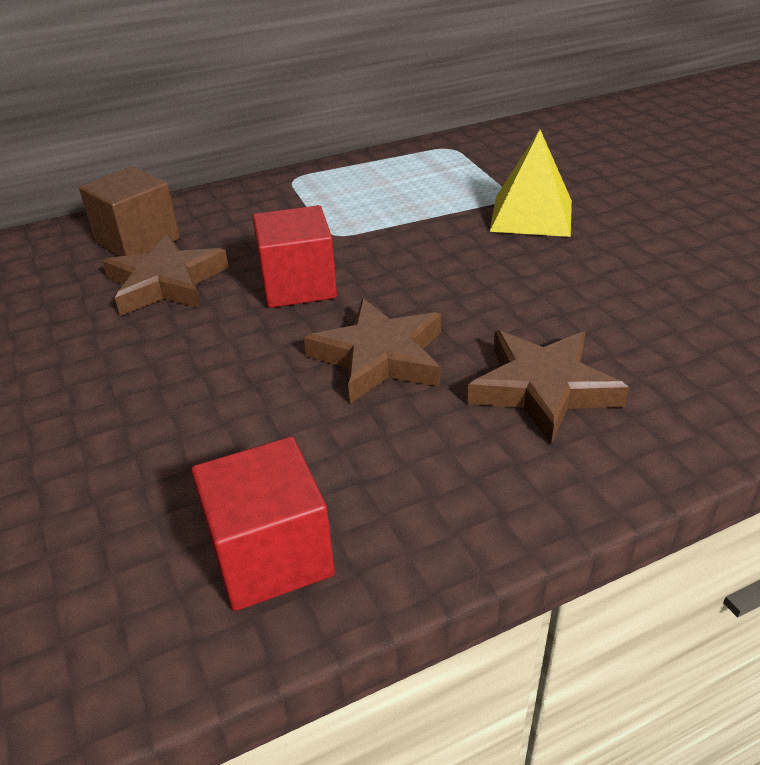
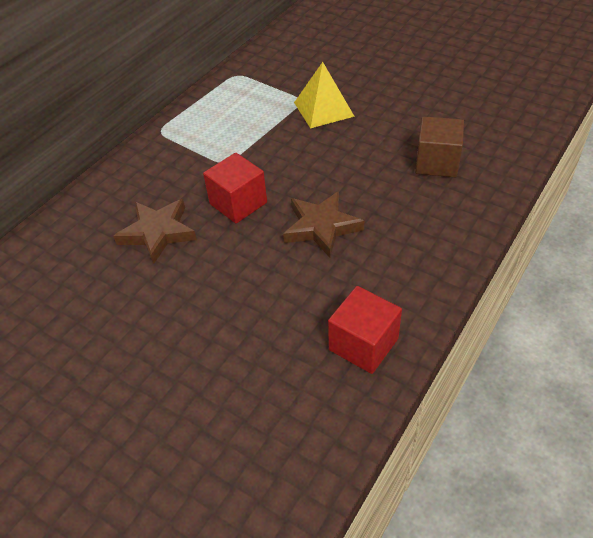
camera: 30 degrees left, 10 degrees up
(138, 241) = (107, 212): brown cube -> brown cube (437, 163)
(543, 389) = (410, 211): brown star -> none

